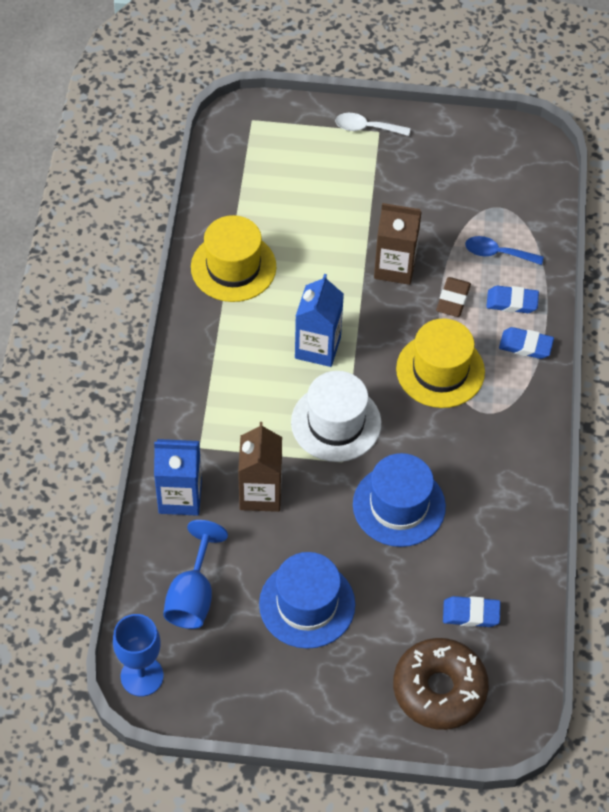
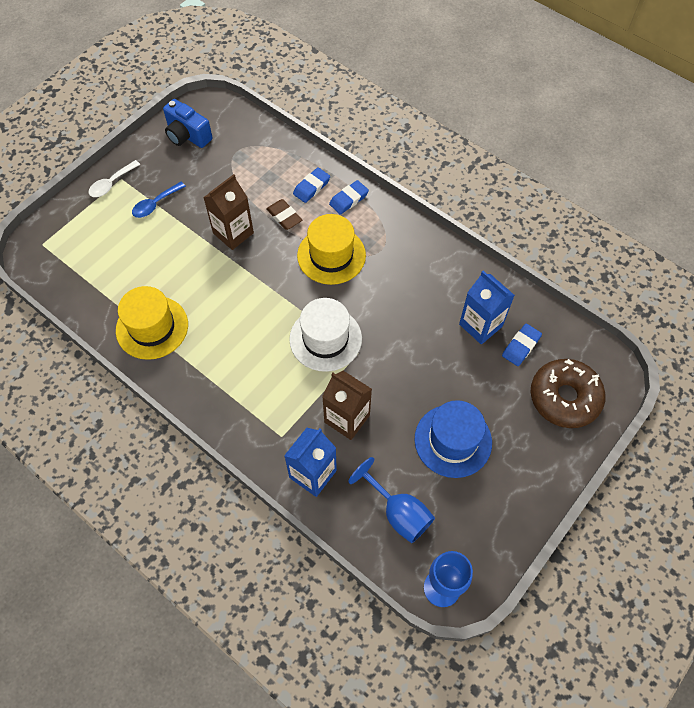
camera: 55 degrees left, 5 degrees up
(317, 347) = (259, 314): blue carton -> blue carton (480, 325)
(399, 505) = (415, 339): blue hat -> none
(481, 152) = (187, 135): none -> blue camera
(497, 253) = (269, 173): blue spoon -> blue spoon (155, 204)

